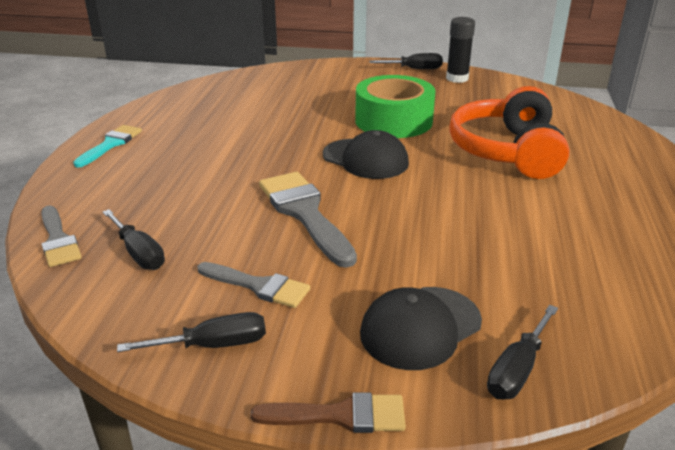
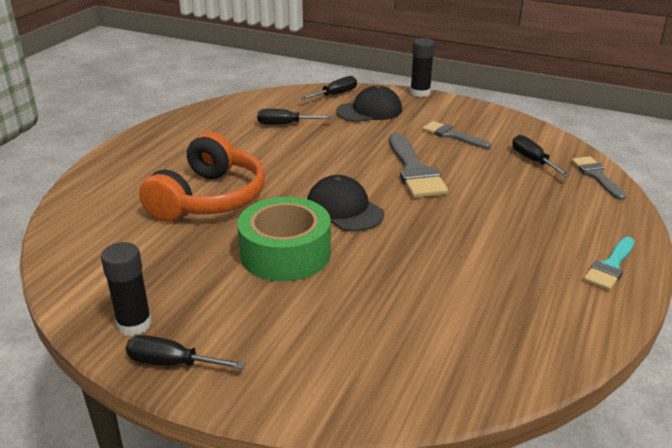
camera: 165 degrees left, 0 degrees up
(213, 345) = (476, 117): black screwdriver -> black screwdriver (285, 124)
(340, 415) = (420, 93): brown brush -> black glue stick

